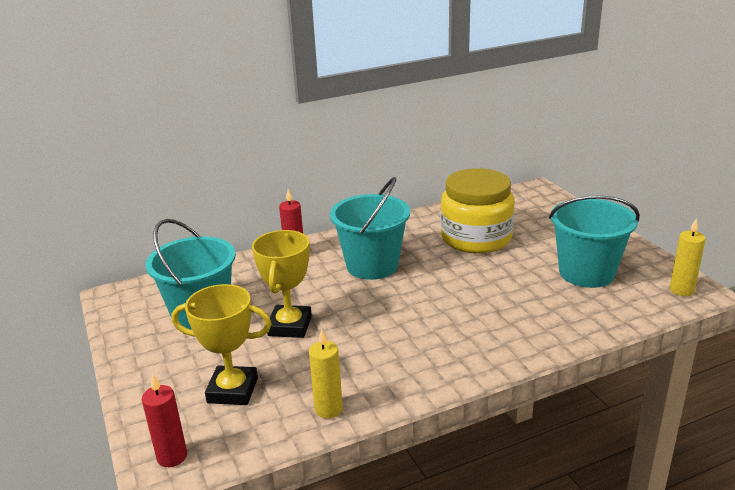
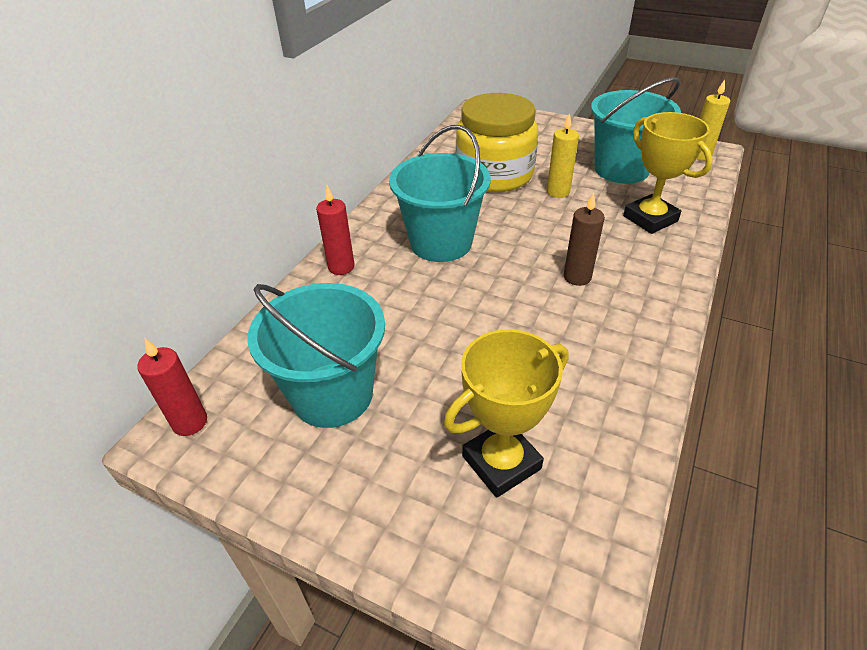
camera: 40 degrees left, 15 degrees up
(172, 456) = (555, 594): red candle -> red candle (190, 422)
(290, 326) = (453, 350): yellow trophy -> yellow trophy (650, 219)
(328, 409) = (620, 417): yellow candle -> yellow candle (558, 192)
(428, 325) = (577, 277): none -> brown candle

